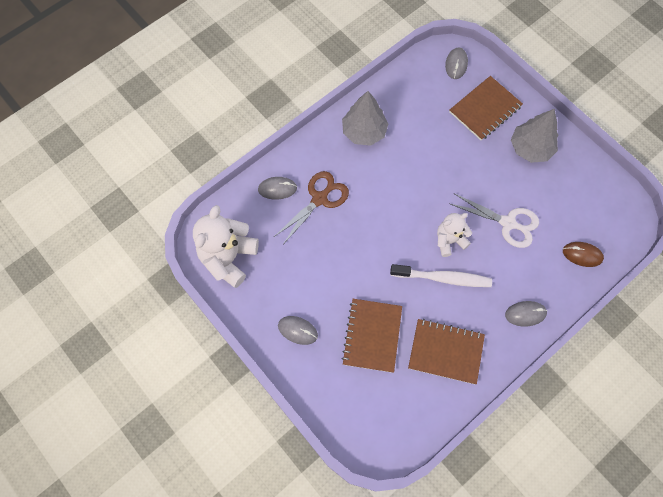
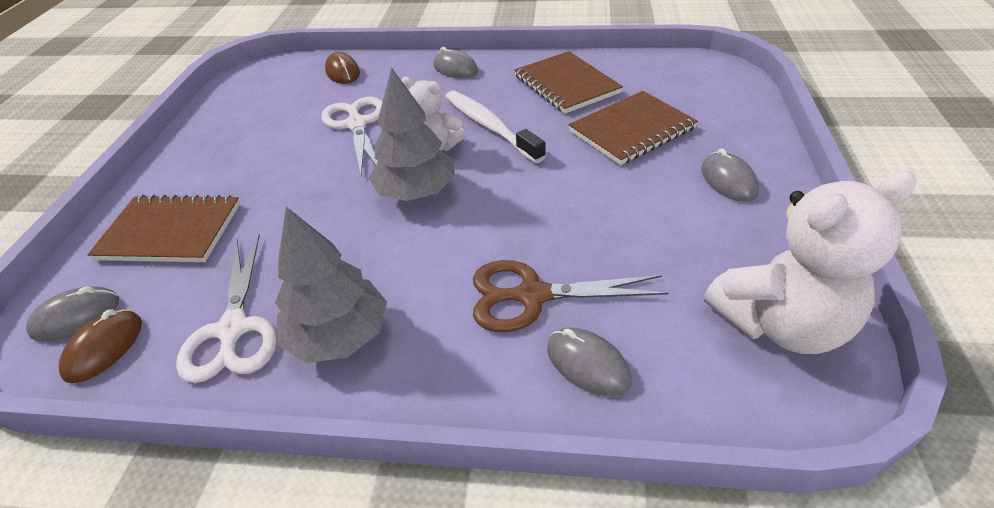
camera: 130 degrees left, 25 degrees down
(400, 105) = (233, 329): none -> white scissors
(429, 67) = (104, 348): none -> brown mouse
(530, 148) = (217, 162): grey tree -> grey tree (416, 192)

